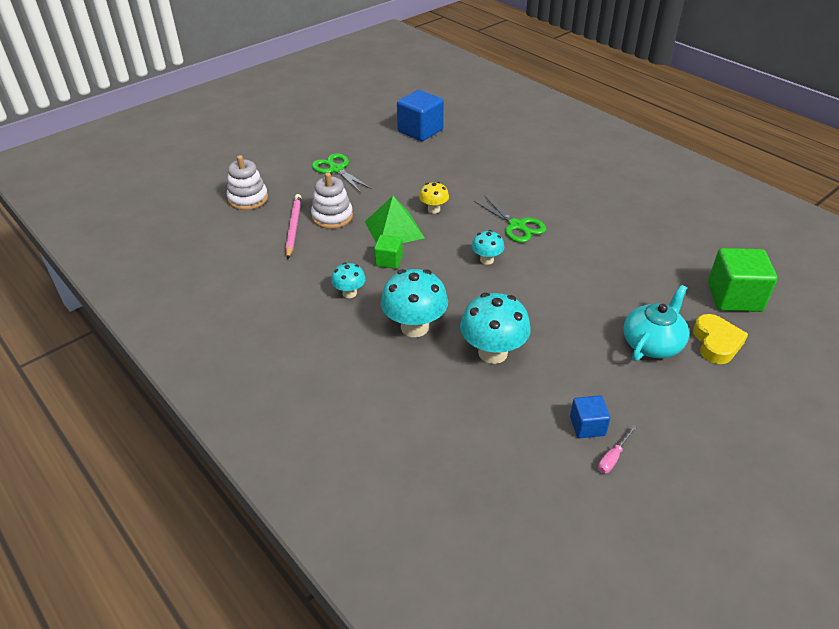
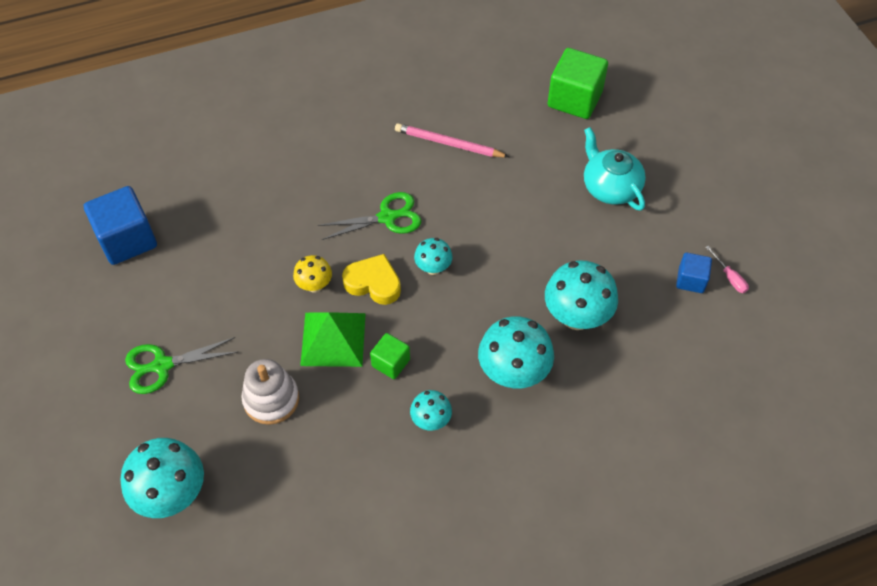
camera: 70 degrees left, 15 degrees up
(248, 199) = (172, 494): white stacking toy -> turquoise mushroom
(293, 227) = (271, 451): pink pencil -> pink pencil (449, 144)
(716, 343) = (626, 142): yellow heart -> yellow heart (373, 283)

